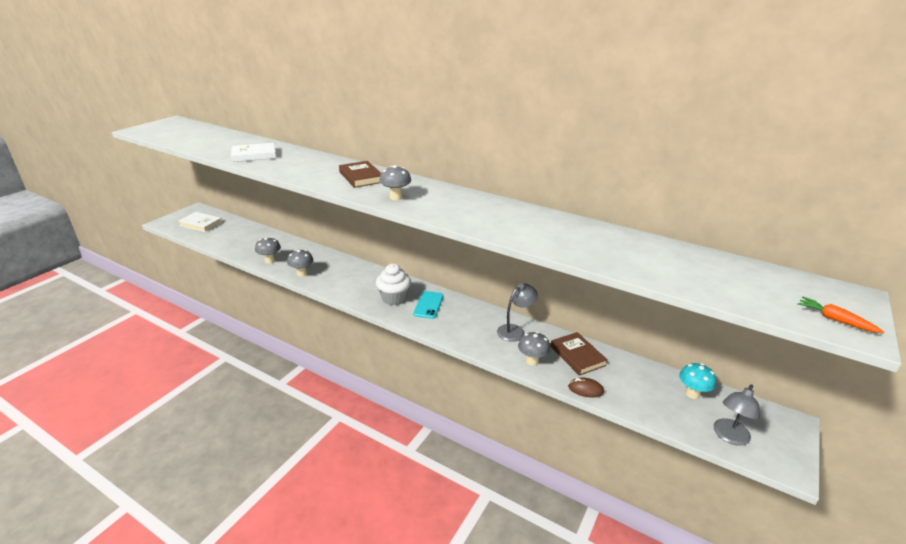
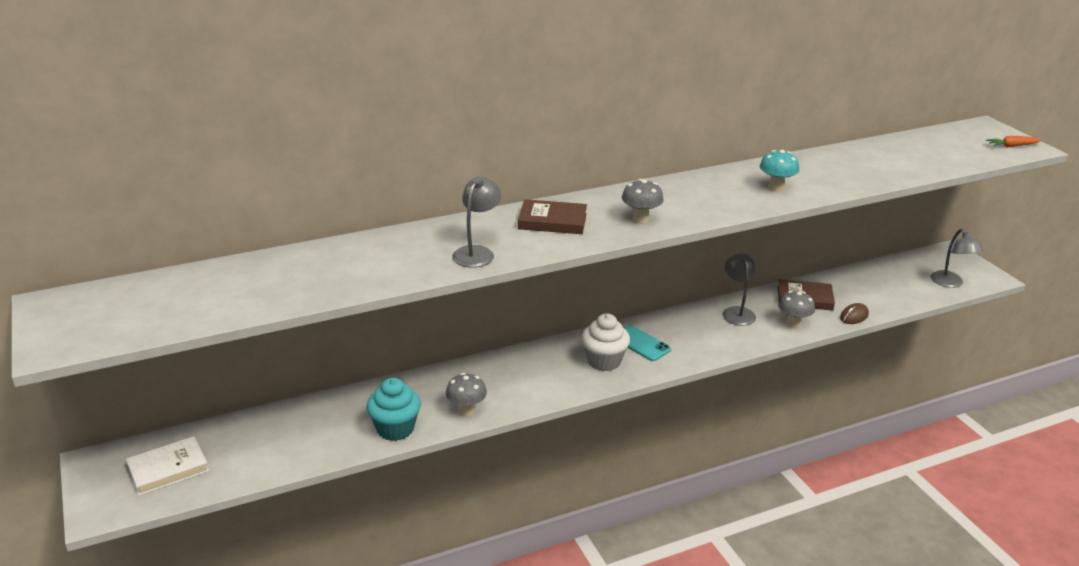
camera: 55 degrees left, 0 degrees up
(254, 155) = (368, 269): white book -> none
(270, 260) = (395, 429): grey mushroom -> turquoise cupcake
(298, 170) = (477, 252): none -> grey lamp
(692, 394) = (894, 272): turquoise mushroom -> turquoise mushroom (776, 188)

